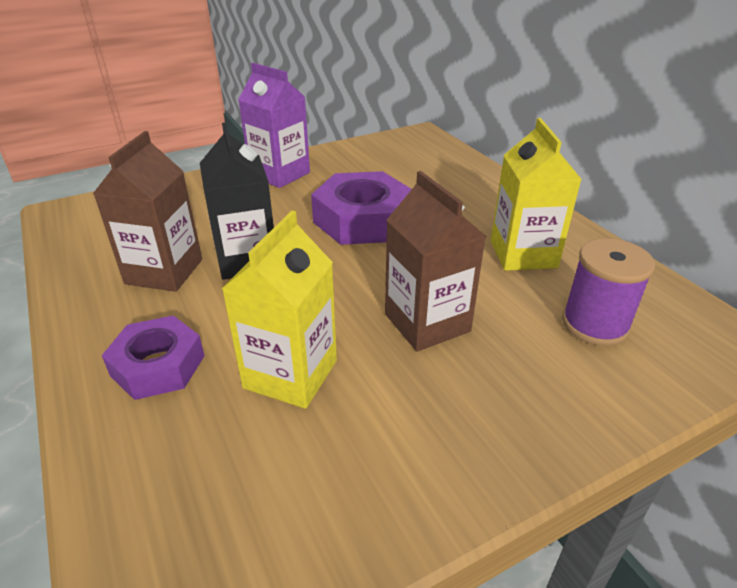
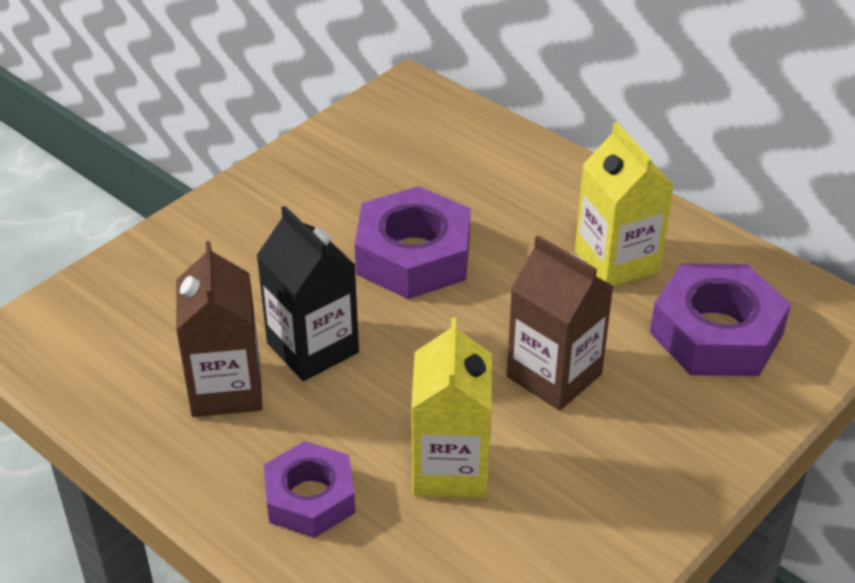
camera: 20 degrees left, 5 degrees up
(279, 174) = (262, 205): purple carton -> none
(595, 324) = (716, 333): purple spool -> purple nut

